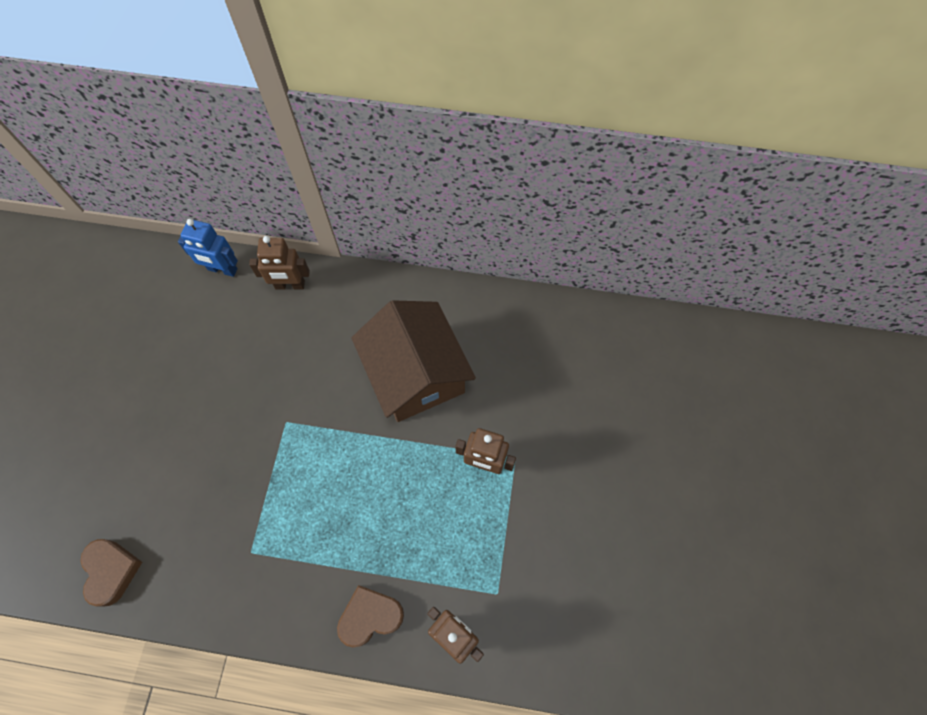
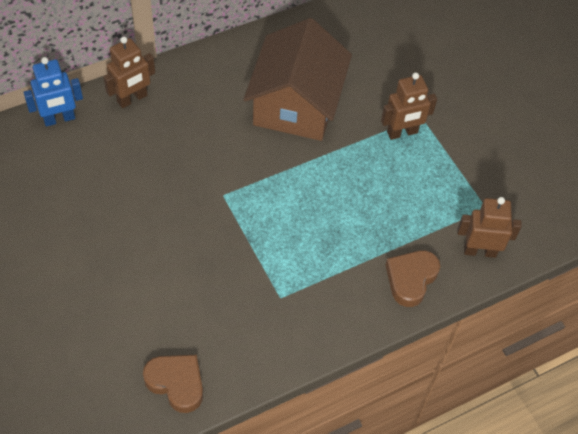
camera: 40 degrees left, 10 degrees down
(415, 373) = (296, 104): brown house -> brown house turned 75 degrees clockwise

